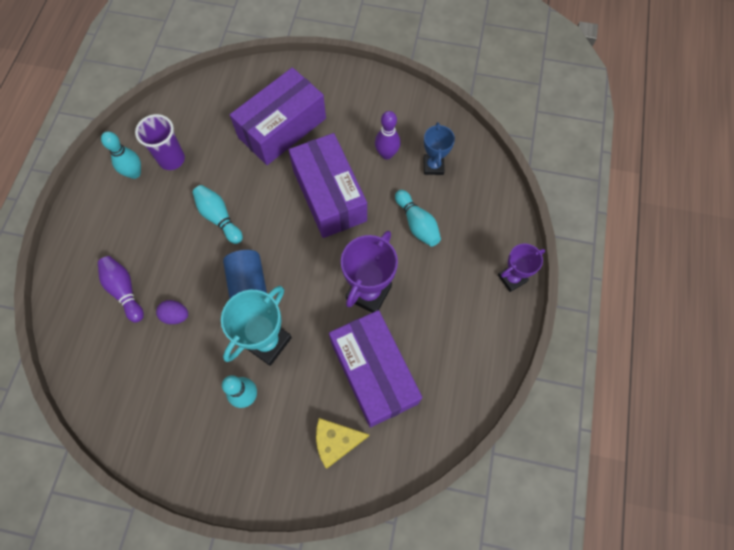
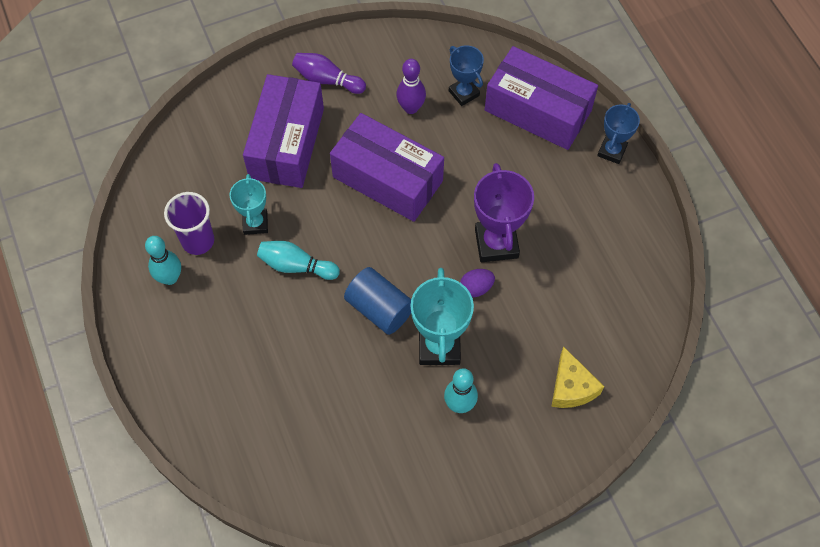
camera: 35 degrees left, 5 degrees down
(124, 290) = (260, 392): purple bowling pin -> purple bowling pin (327, 80)
(176, 315) = (331, 381): purple egg -> purple egg (476, 288)
(217, 170) = (255, 223): none -> turquoise trophy
(336, 441) = (571, 387): yellow cheese -> yellow cheese turned 60 degrees counterclockwise
(374, 373) = (557, 309): purple box -> purple box (537, 110)
(417, 224) = (491, 155): turquoise bowling pin -> none
(512, 278) = (612, 151): purple trophy -> blue trophy

